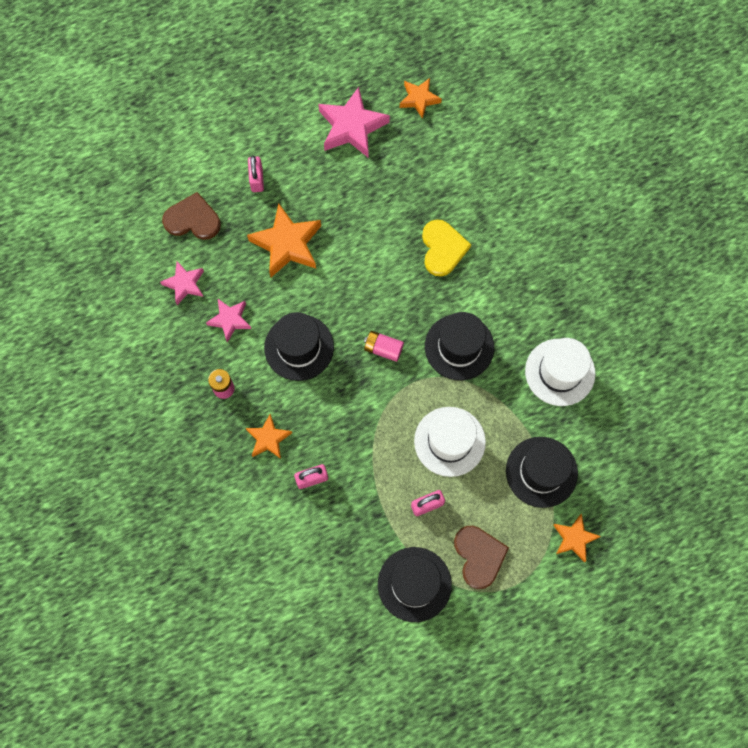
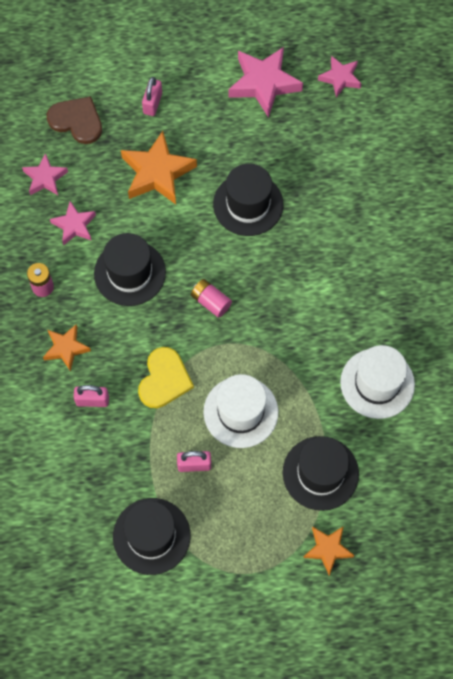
camera: 20 degrees right, 5 degrees down
(419, 99) = (340, 78): orange star -> pink star
(443, 248) = (307, 226): yellow heart -> yellow heart (164, 379)
(459, 347) = (286, 325): black hat -> black hat (248, 204)
(479, 556) = (226, 532): brown heart -> none

